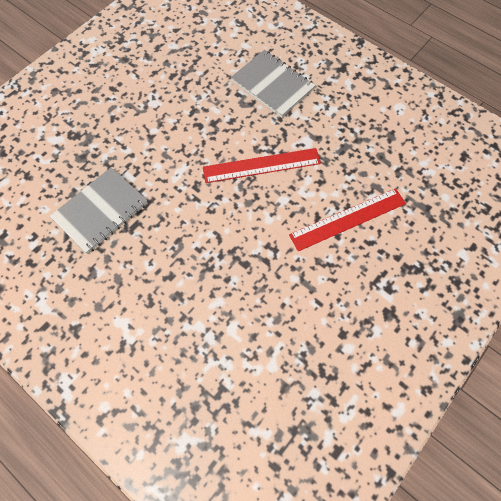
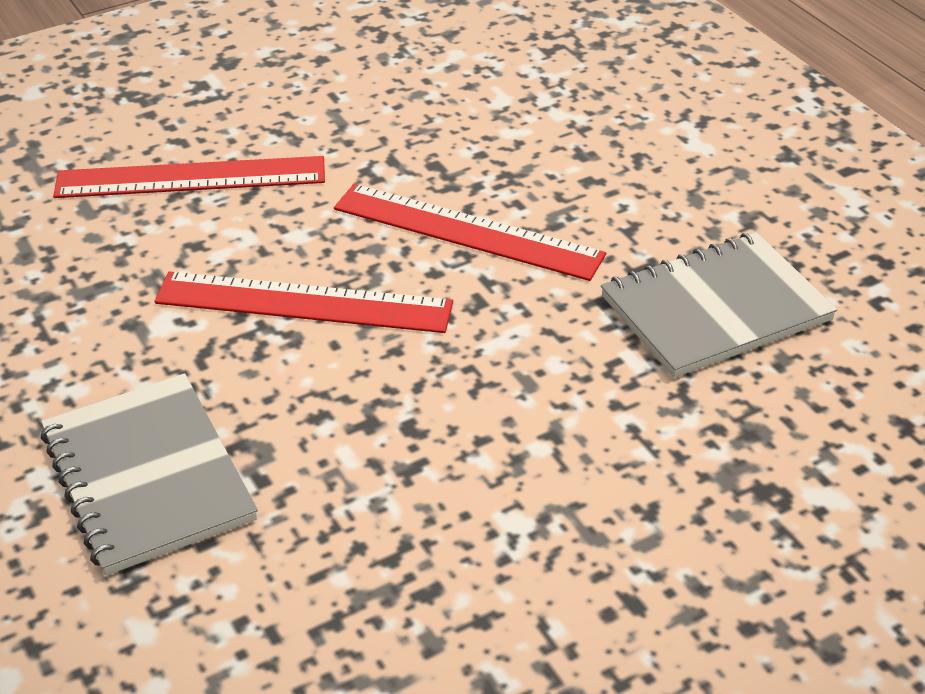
camera: 160 degrees left, 25 degrees down
(214, 223) = (467, 232): none -> red ruler

